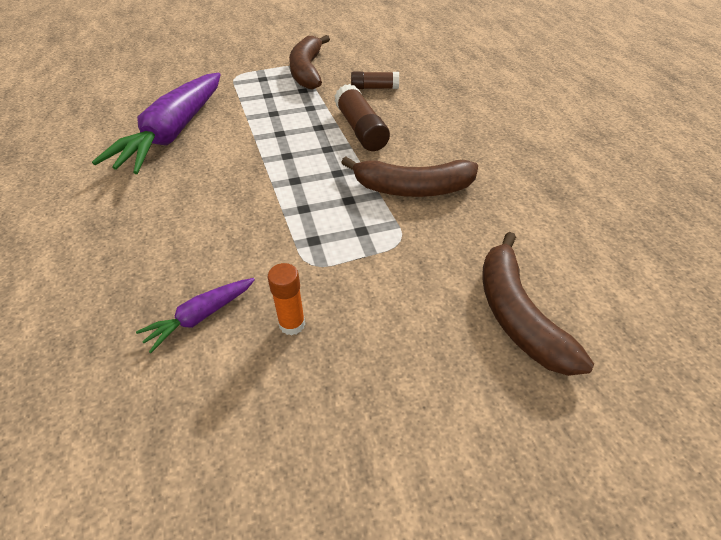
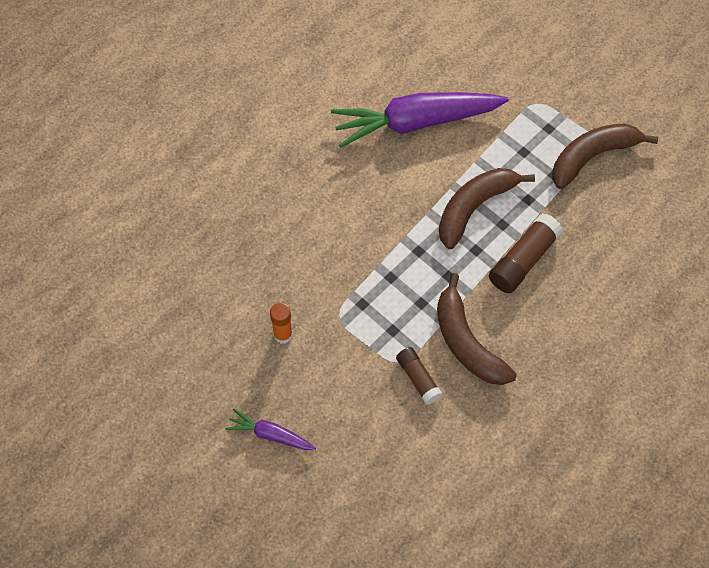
camera: 60 degrees right, 15 degrees up
(201, 317) = (257, 279): purple carrot -> purple carrot (270, 435)
(374, 88) = (604, 234): brown glue stick -> brown glue stick (418, 378)
(517, 314) = (374, 468): brown banana -> brown banana (474, 208)

